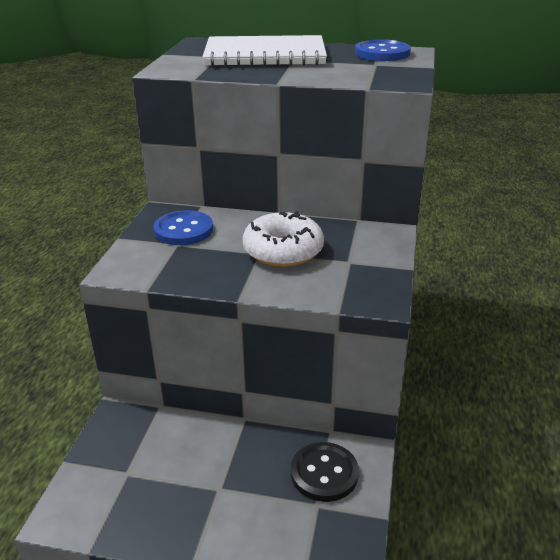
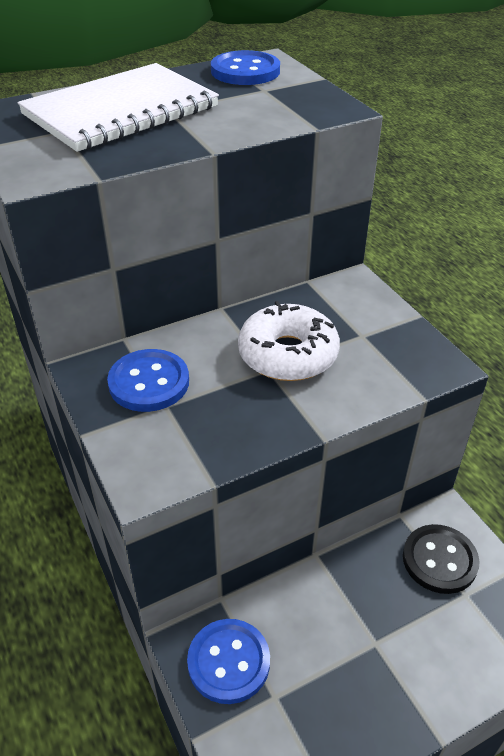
camera: 40 degrees left, 10 degrees up
(125, 438) = (228, 662): none -> blue button

